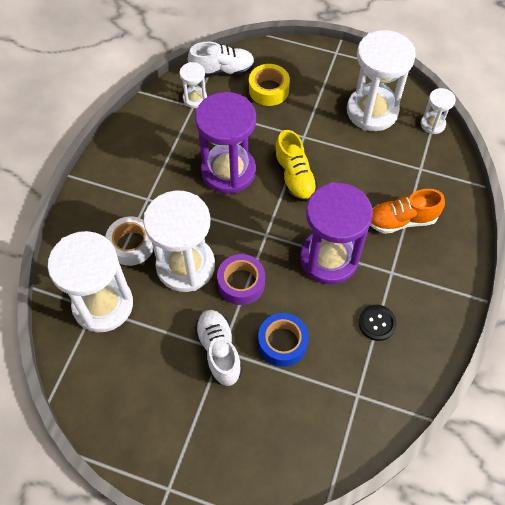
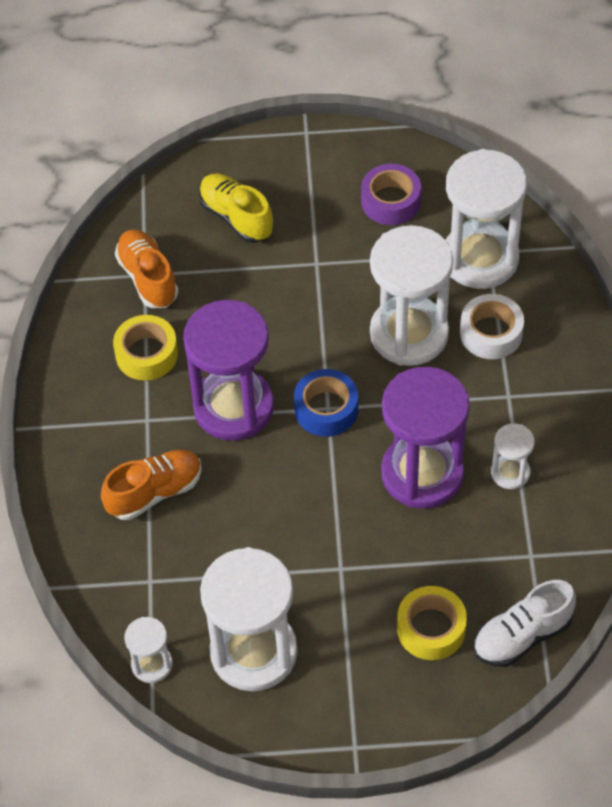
camera: 160 degrees right, 5 degrees down
(195, 98) = (535, 569): white hourglass -> white hourglass (510, 473)
(219, 351) = (319, 261): white shoe -> none
(241, 283) = (330, 339): purple tape -> purple tape (391, 201)
(282, 343) = (250, 294): blue tape -> blue tape (326, 409)
(294, 177) = (326, 500): yellow shoe -> yellow shoe (236, 217)
(356, 390) = (148, 278): none -> orange shoe
(377, 323) = (147, 354): black button -> yellow tape

